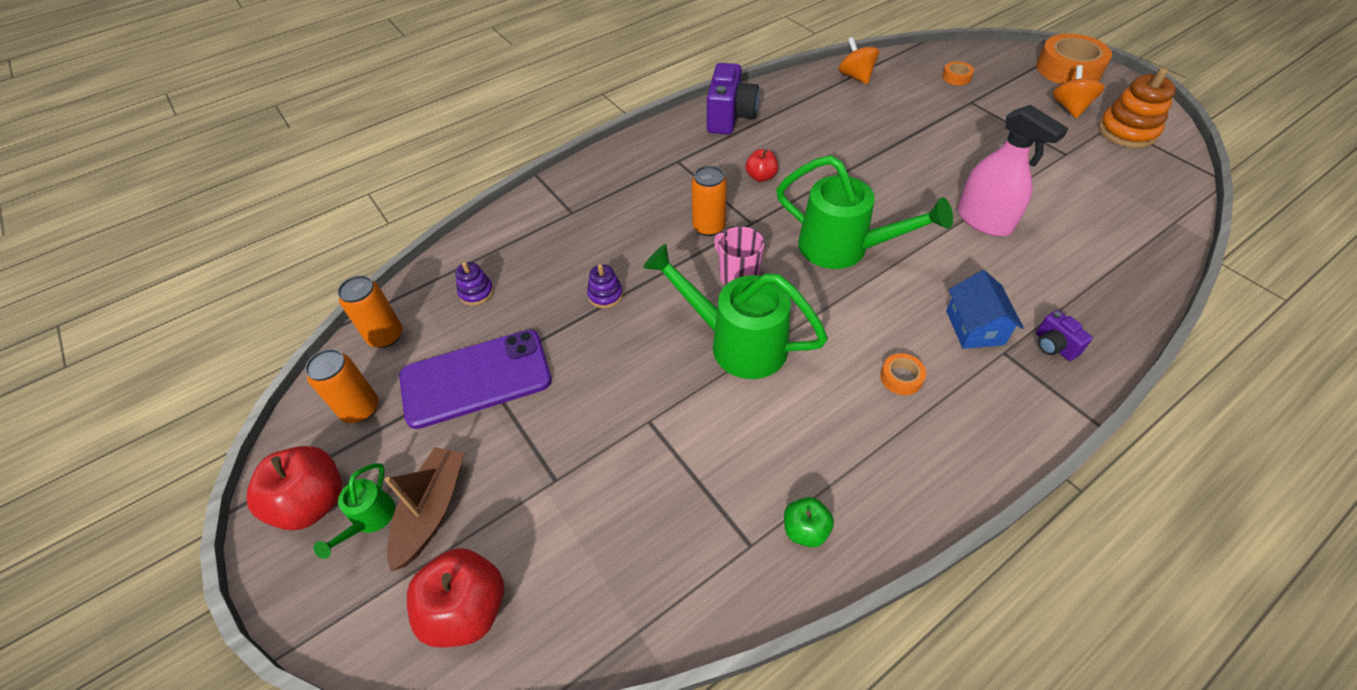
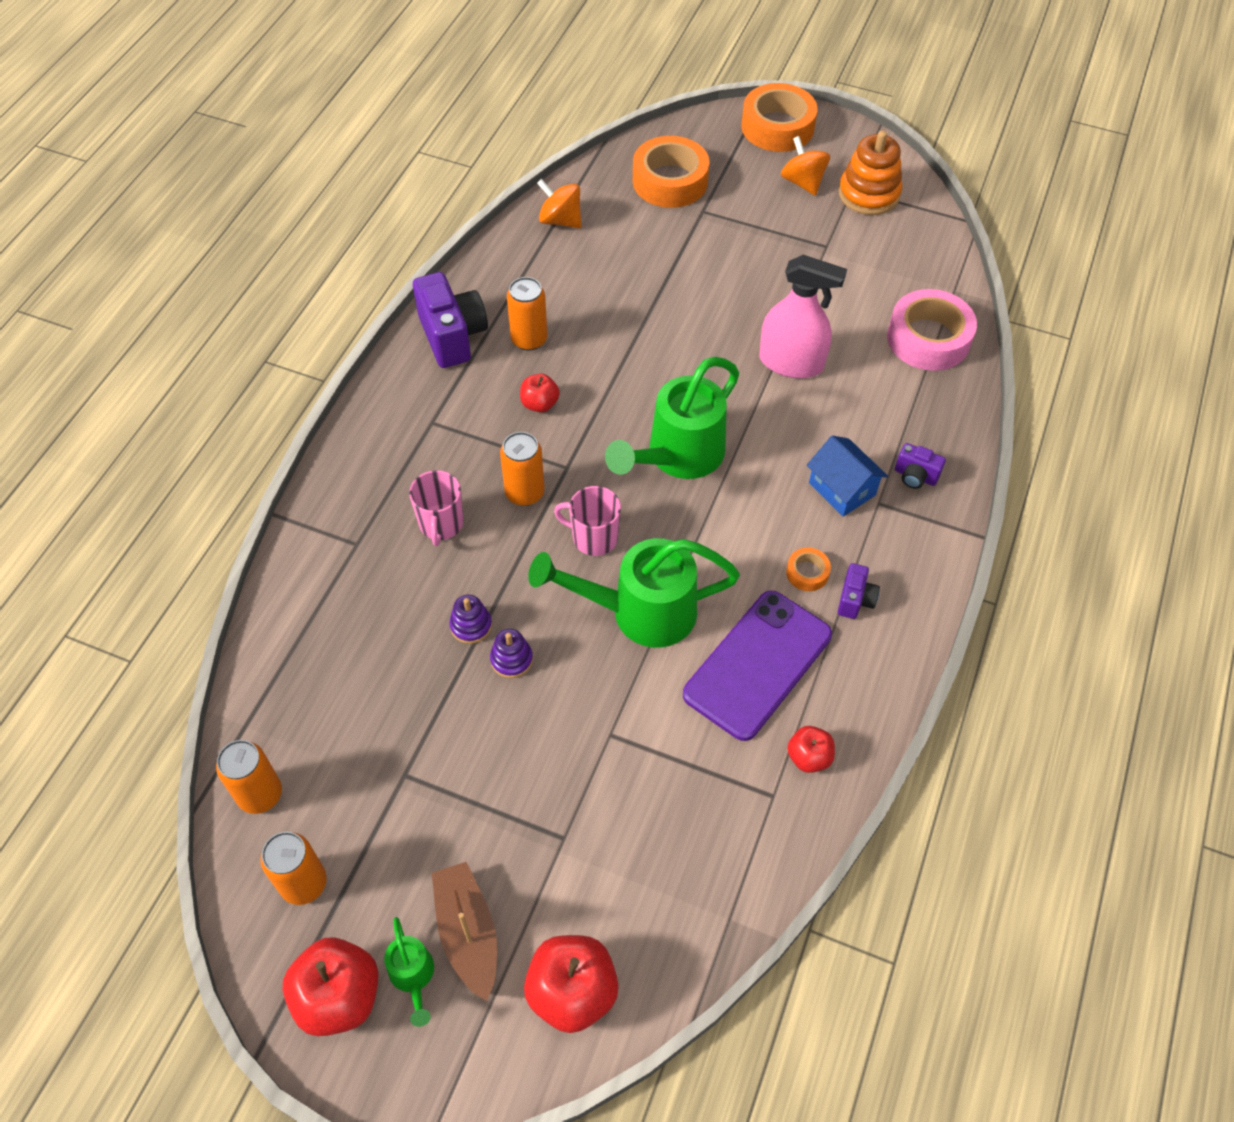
camera: 35 degrees left, 5 degrees up
(476, 292) = (323, 693): purple stacking toy -> purple stacking toy (511, 659)
(476, 379) = (404, 786): purple phone -> purple phone (758, 665)
(635, 223) = (441, 524): none -> pink mug
(782, 136) = (529, 339): none -> orange can
(805, 530) = (808, 757): green apple -> red apple
(843, 248) = (678, 456): green watering can -> green watering can turned 135 degrees clockwise
(933, 419) = (855, 600): none -> purple camera
(956, 77) = (670, 181): orange tape -> orange tape, size x2.20
(1128, 247) = (928, 339): none -> pink tape

